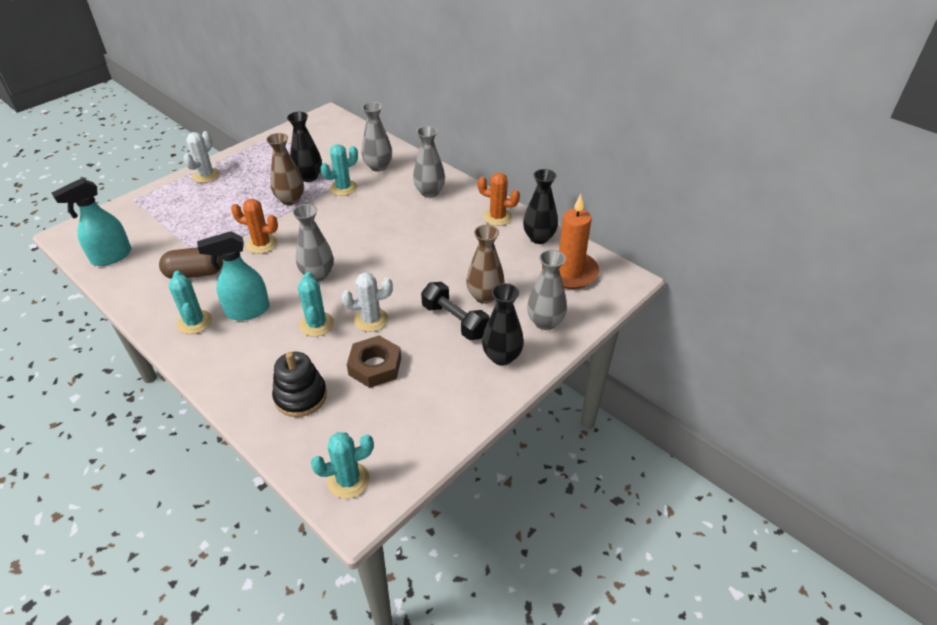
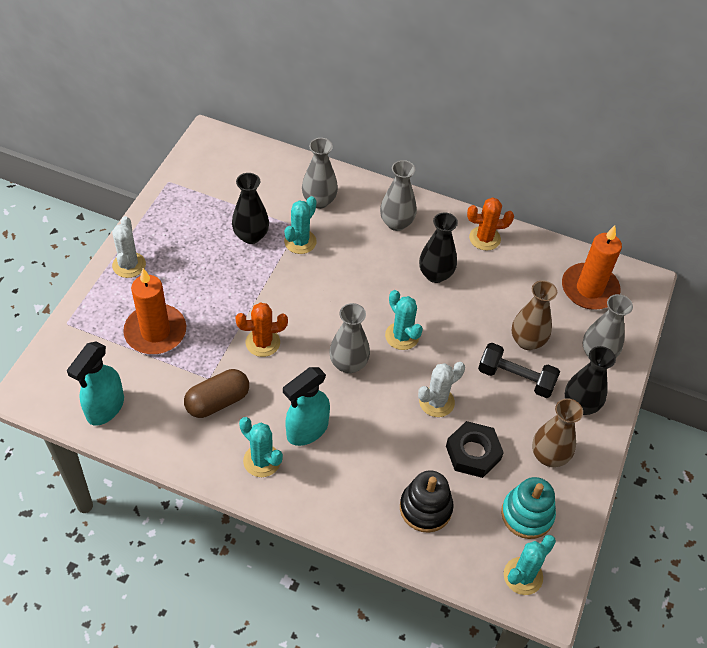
camera: 25 degrees left, 10 degrees up
(189, 219) = (155, 332): none -> orange candle
(290, 200) = (252, 274): brown vase -> brown vase (549, 456)
(316, 324) = (387, 424): turquoise cactus -> turquoise cactus (402, 336)
(375, 366) = (473, 453): brown nut -> black nut
(389, 430) = (527, 514): none -> turquoise stacking toy
(539, 238) = (539, 254): black vase -> black vase (435, 274)

